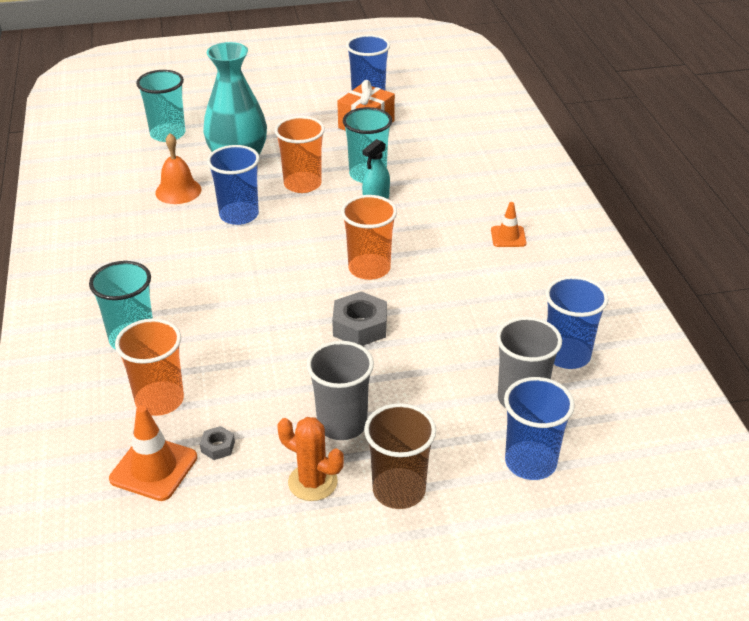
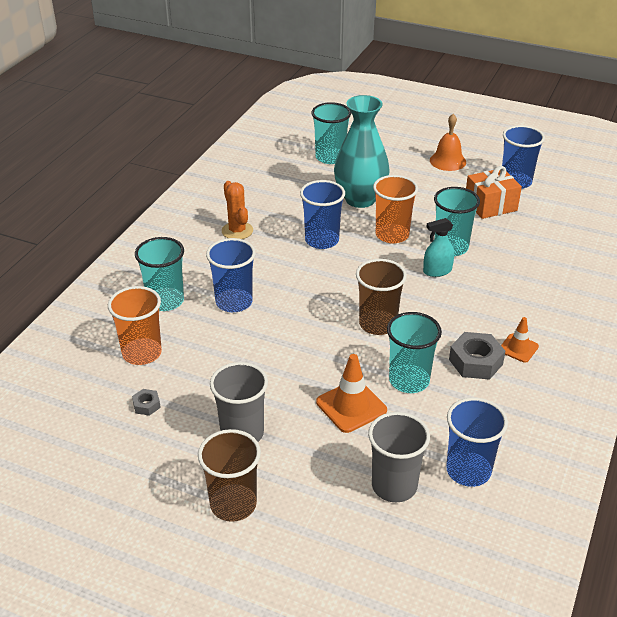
camera: 35 degrees right, 0 degrees up
(153, 468) = (95, 398): orange traffic cone -> orange traffic cone (351, 406)
(178, 191) = (296, 204): orange bell -> orange bell (447, 161)
(312, 482) = (182, 464): orange cactus -> orange cactus (237, 231)
(360, 326) = (326, 366): grey nut -> grey nut (475, 362)
(369, 268) = (378, 324): orange cup -> brown cup
(445, 305) = (409, 380): none -> turquoise cup
(530, 462) = (350, 539): blue cup -> blue cup (234, 302)

